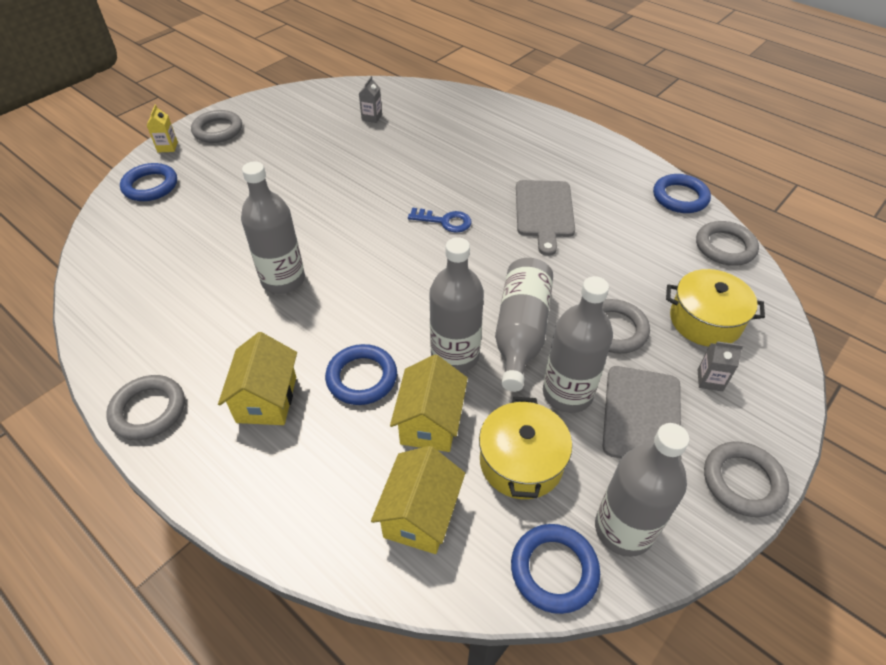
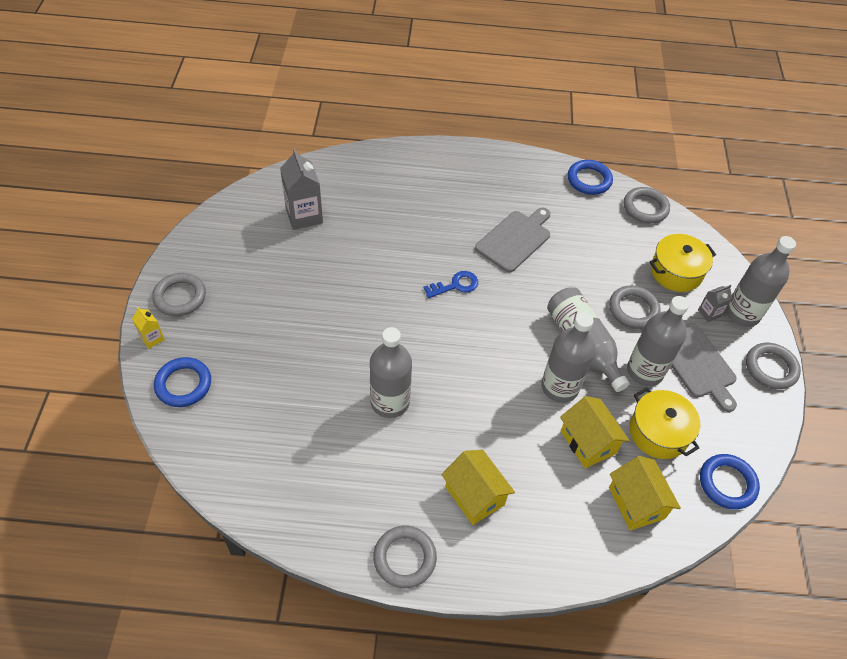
camera: 40 degrees left, 5 degrees up
(362, 378) = (519, 440): blue ring -> none
(372, 117) = (304, 216): grey carton -> grey carton, size x1.94
(544, 212) = (515, 239): grey cutting board -> grey cutting board turned 105 degrees counterclockwise
(623, 529) = (739, 436): grey bottle -> grey bottle (742, 313)

